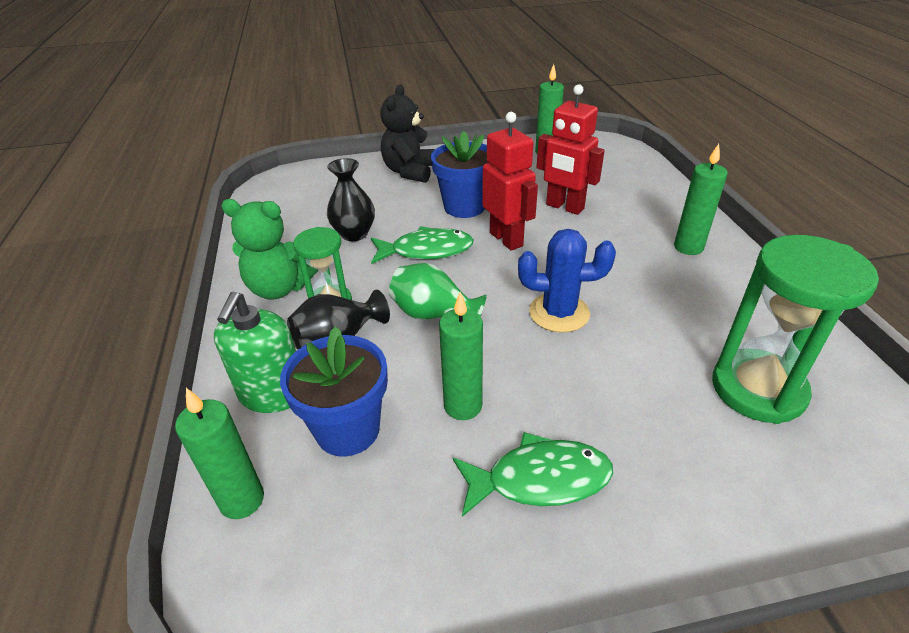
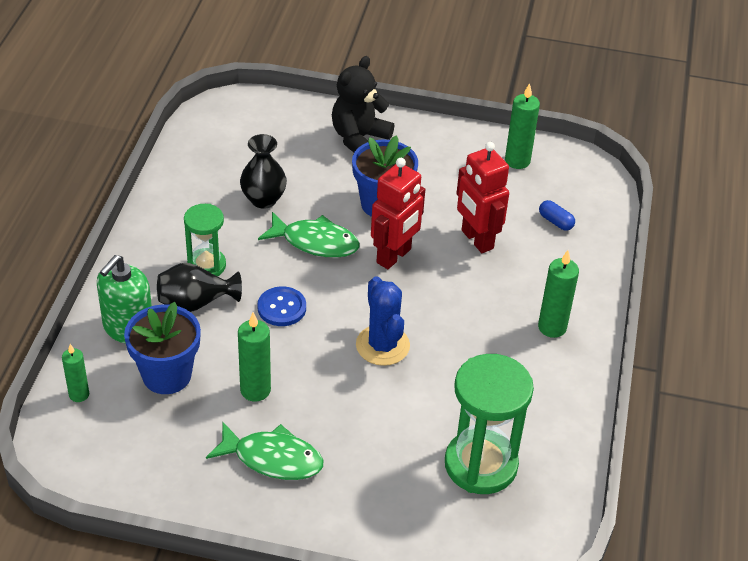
camera: 20 degrees right, 5 degrees up
(242, 500) = (79, 394): green candle -> green candle, size x0.66
(280, 288) = (173, 235): green teddy bear -> none
(434, 314) = (282, 308): green vase -> blue button
(506, 239) = (394, 256): red robot -> red robot turned 45 degrees clockwise
(559, 313) = (382, 345): blue cactus -> blue cactus turned 45 degrees clockwise
(612, 178) = (555, 222): none -> blue capsule

